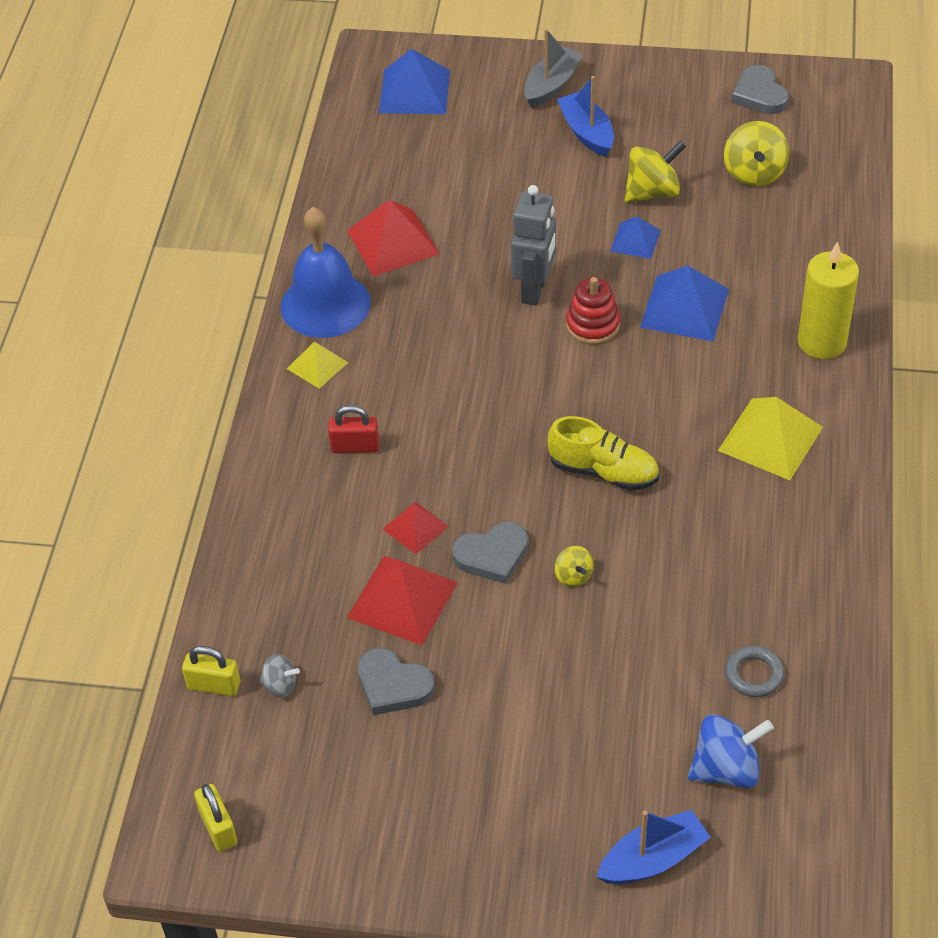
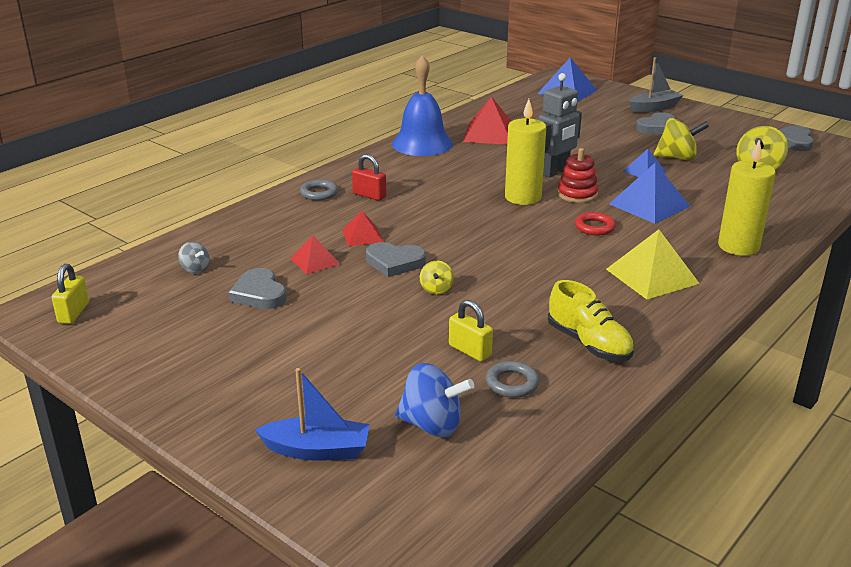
camera: 30 degrees right, 20 degrees down
(214, 685) = (160, 255): yellow padlock -> yellow padlock (470, 351)
(290, 473) = (319, 193): none -> grey ring
(317, 365) = (388, 162): yellow pyramid -> none
(402, 600) = (314, 261): red pyramid -> red pyramid, size x0.58
(537, 361) = (523, 197): none -> yellow candle
(587, 132) = (657, 128): blue boat -> grey heart
(603, 471) = (513, 252): yellow shoe -> yellow shoe (589, 344)
(655, 380) = (594, 227): none -> red ring

